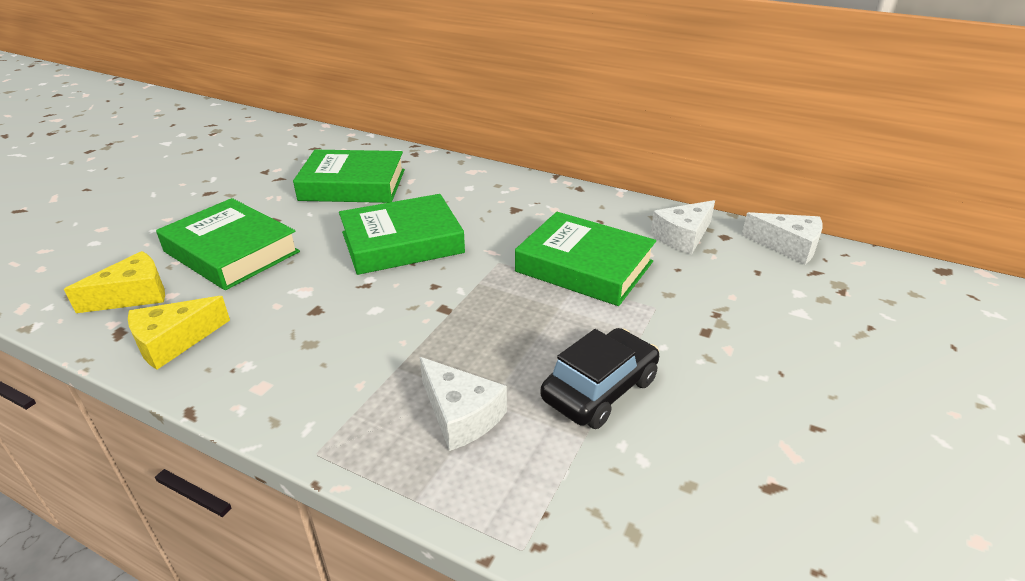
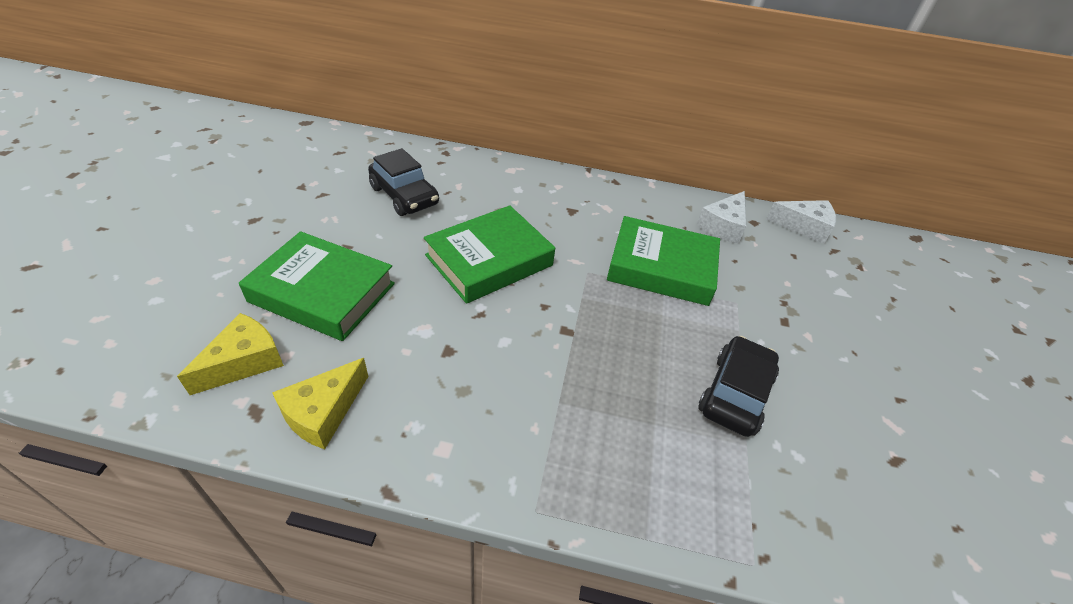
camera: 20 degrees left, 10 degrees up
(353, 185) = (404, 196): green book -> black car
(461, 415) = (639, 442): white cheese -> none

